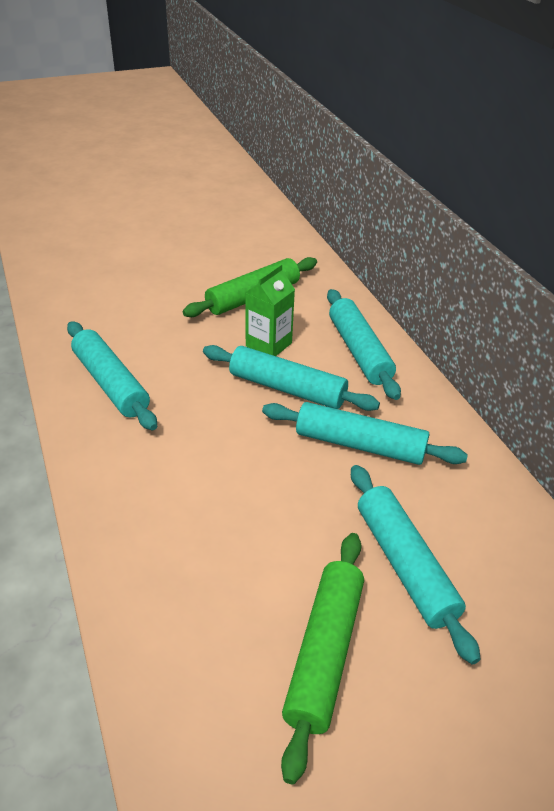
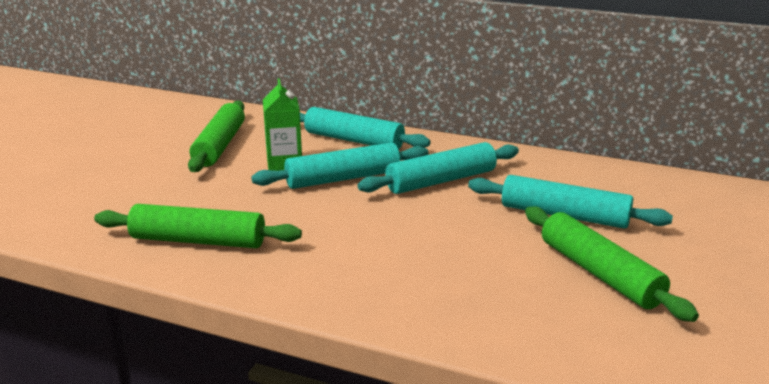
camera: 45 degrees left, 15 degrees down
(111, 383) = (198, 240): turquoise rolling pin -> green rolling pin

